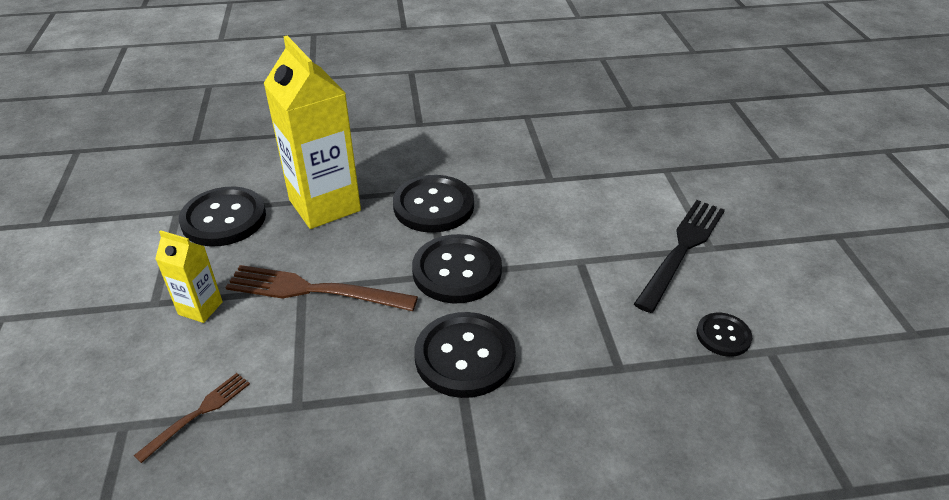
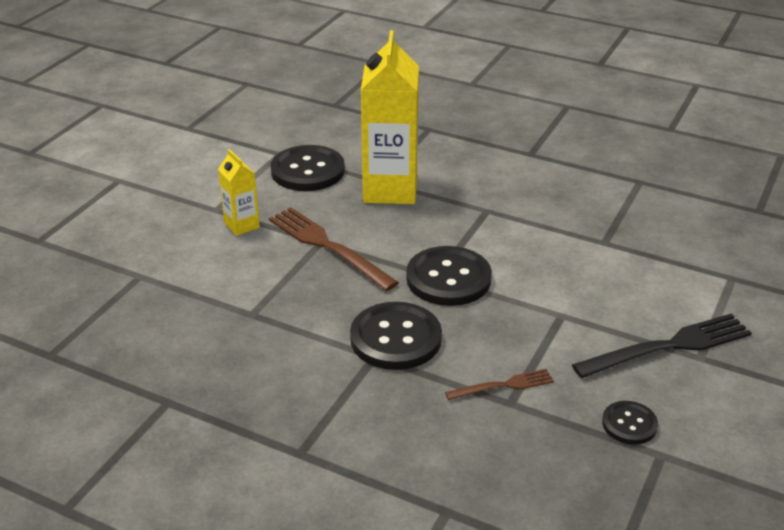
camera: 35 degrees right, 5 degrees down
(198, 413) = (188, 290): brown fork -> brown fork (503, 385)
(433, 206) = (477, 223): black button -> none

